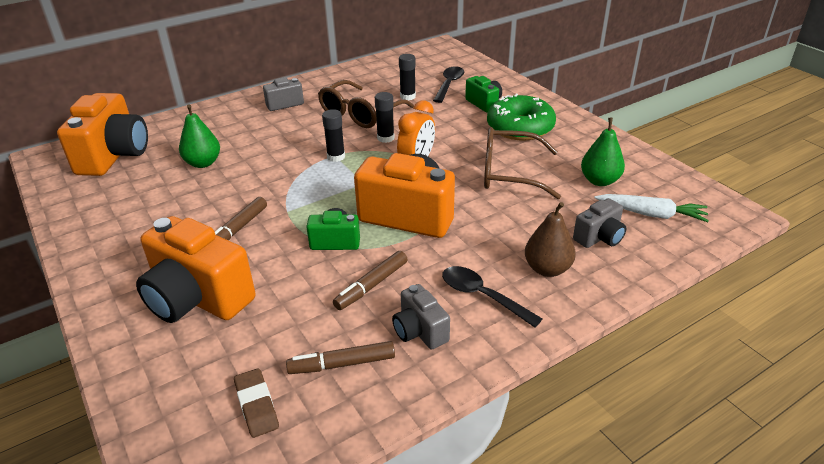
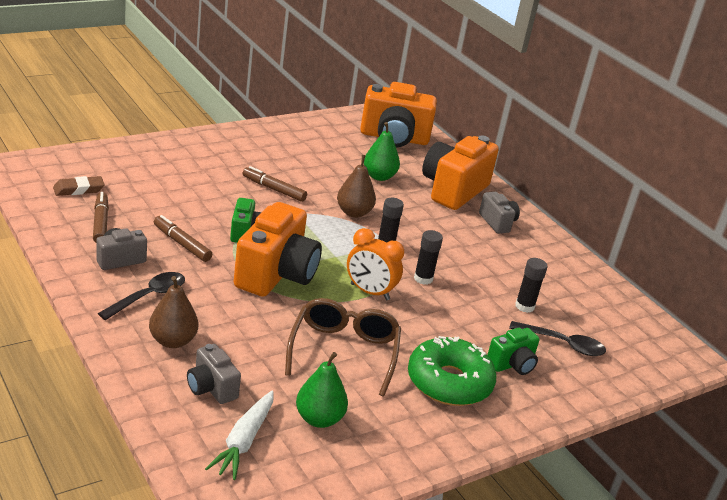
camera: 85 degrees right, 5 degrees down
(198, 298) = (192, 172): orange camera -> orange camera (453, 190)
(280, 175) = (354, 213): none -> brown pear
(360, 114) = (477, 268): brown glasses -> none

